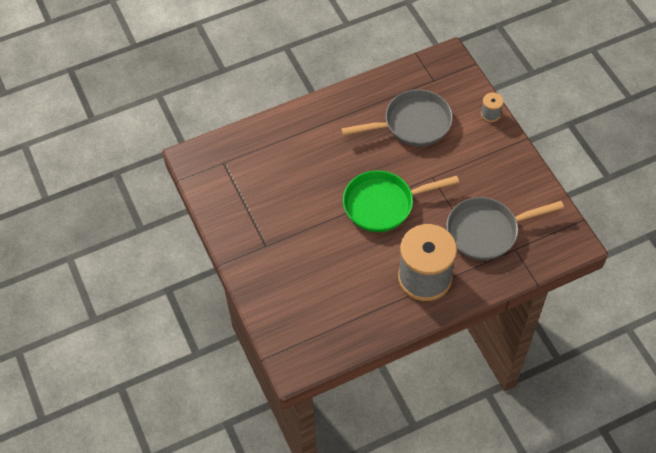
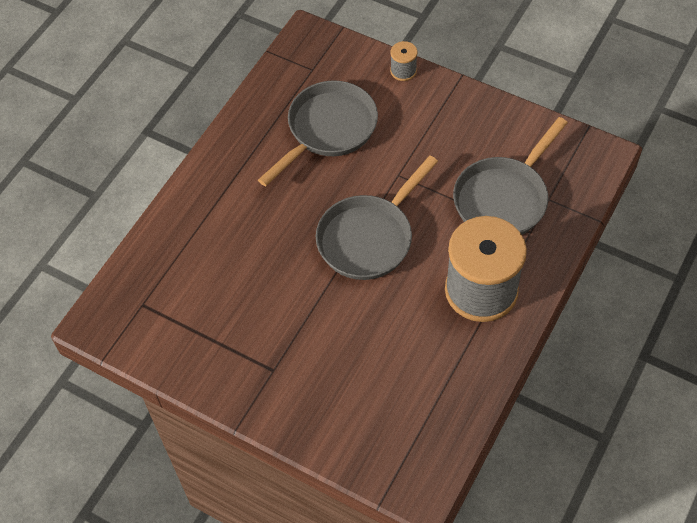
camera: 35 degrees left, 0 degrees up
(383, 204) = (369, 238): green pan -> grey pan

